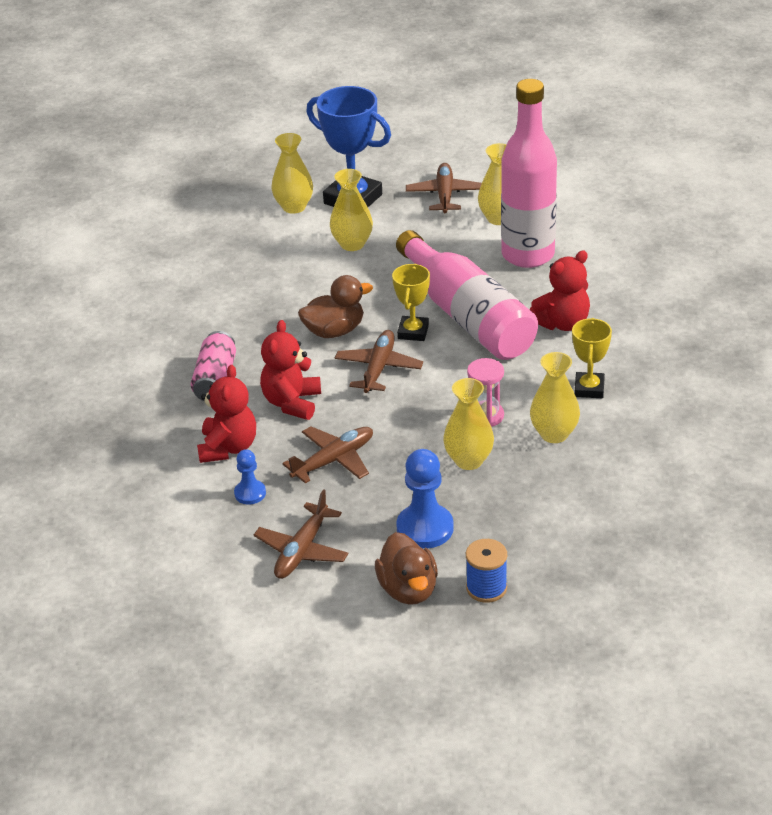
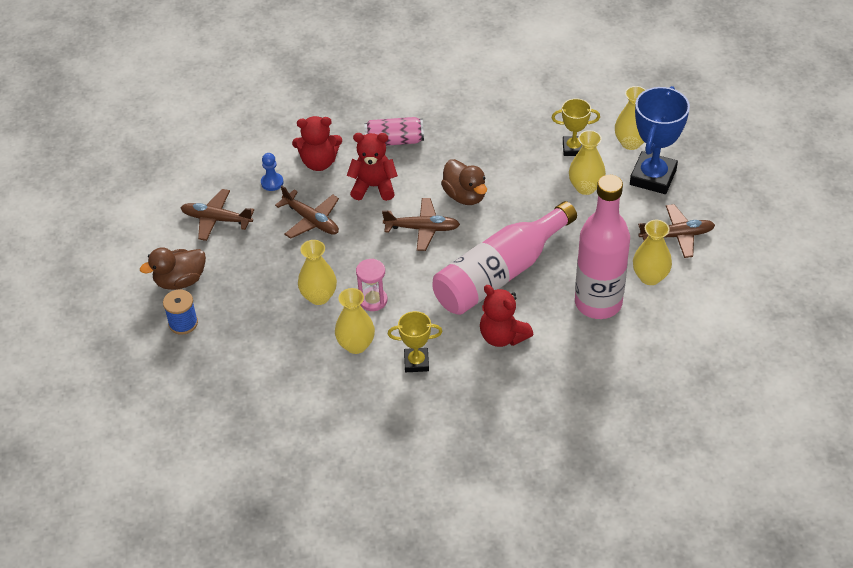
camera: 80 degrees right, 10 degrees up
(413, 332) = (472, 242): yellow trophy -> yellow trophy (573, 148)
(425, 528) = (242, 281): blue pawn -> none

